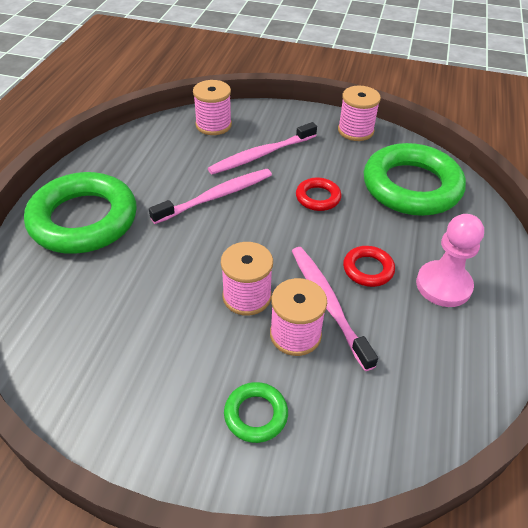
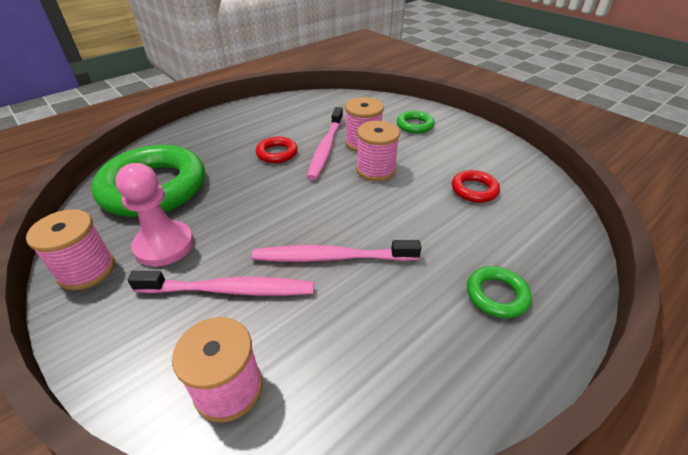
camera: 145 degrees left, 5 degrees down
(83, 220) = (496, 295): green ring -> green ring, size x0.45
(318, 197) = (240, 213): red ring -> red ring (474, 190)
(443, 285) = (246, 131): pink pawn -> pink pawn (164, 245)

